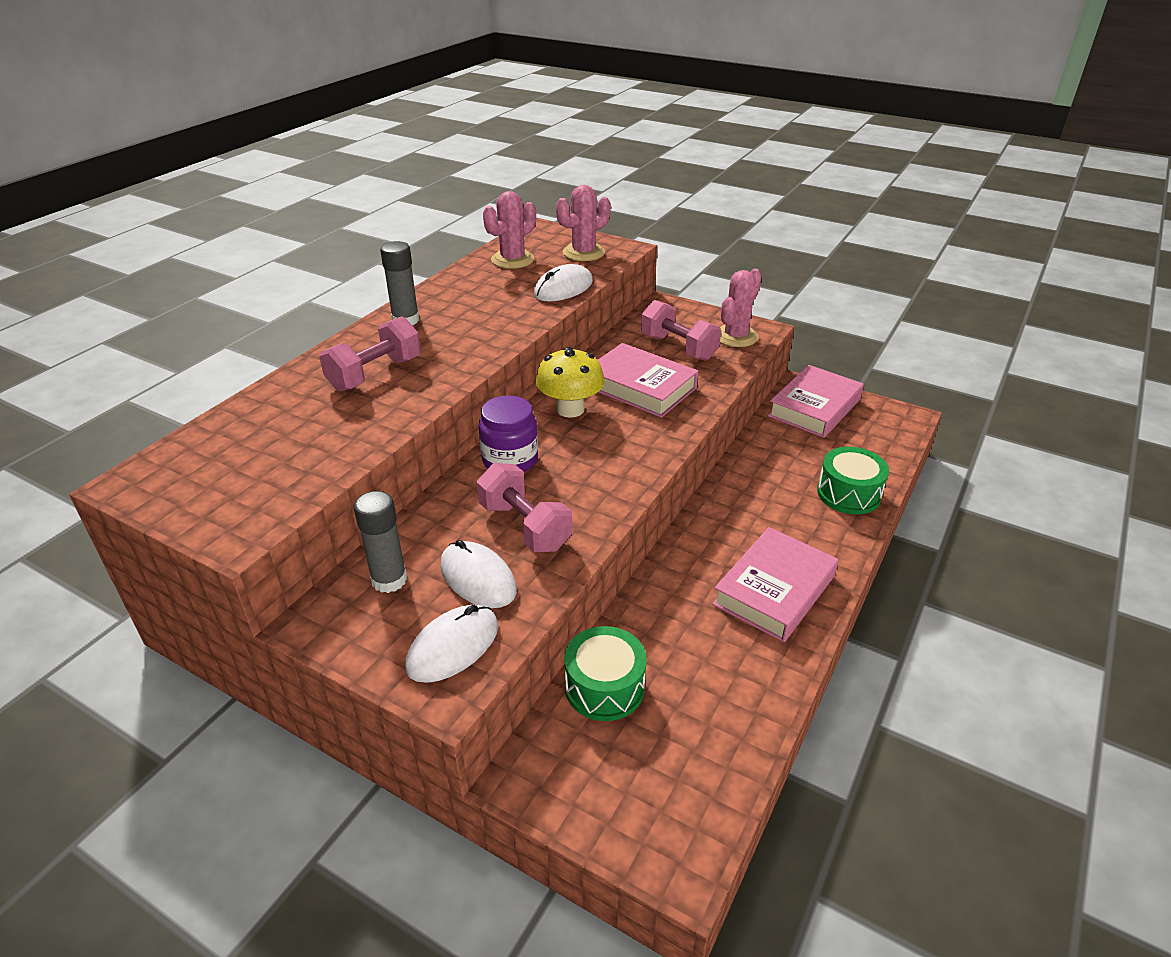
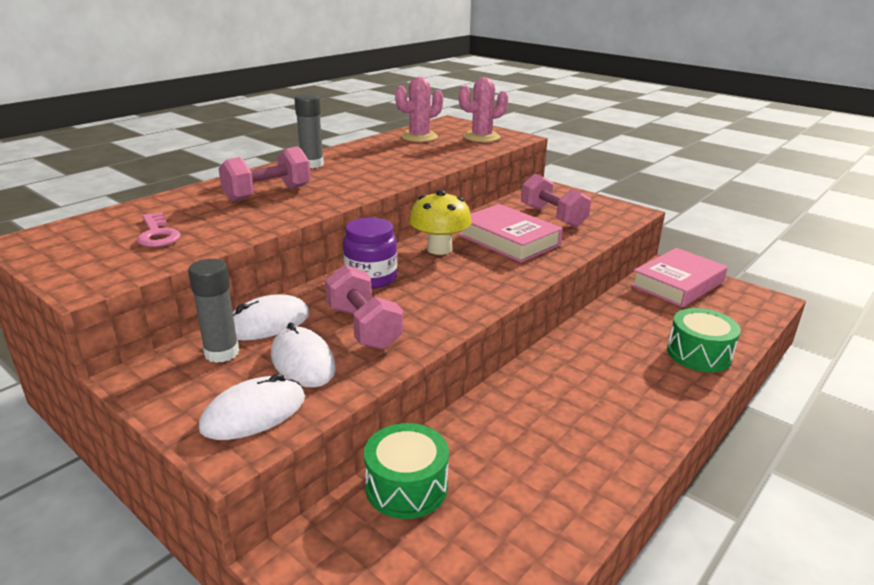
camera: 10 degrees right, 10 degrees down
(279, 453) = (157, 234): none -> pink key
(563, 288) = (454, 156): white mouse -> white mouse (267, 323)
(736, 336) = (607, 214): pink cactus -> none
(774, 590) = (605, 425): pink book -> none

